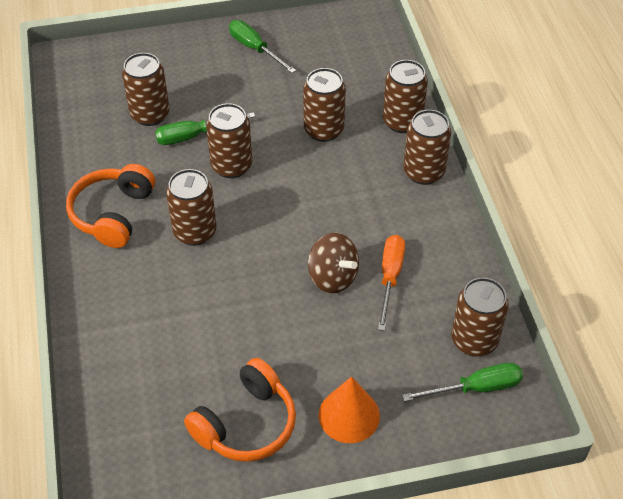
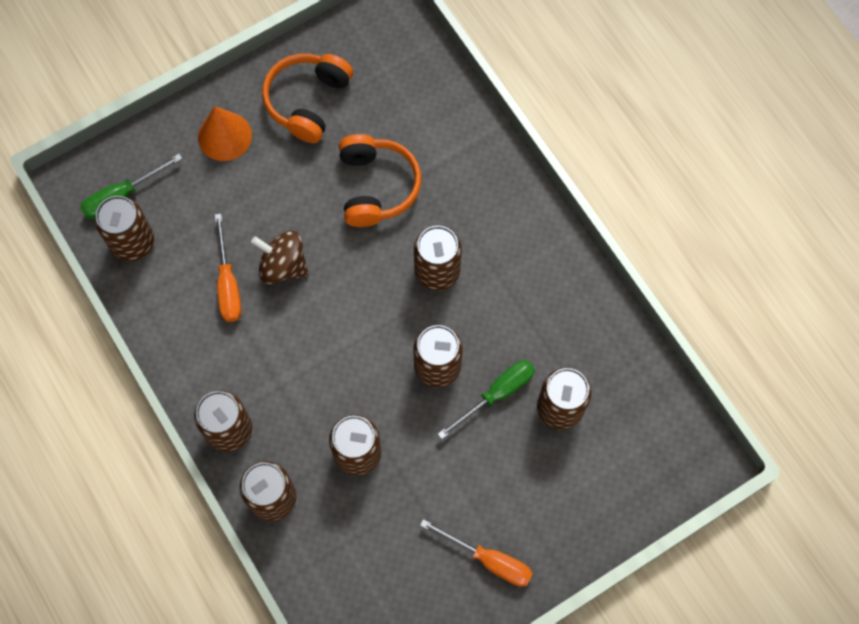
camera: 160 degrees right, 20 degrees up
(113, 214) = (528, 264): orange headphones -> orange headphones (376, 186)
(255, 49) = (489, 560): green screwdriver -> orange screwdriver

